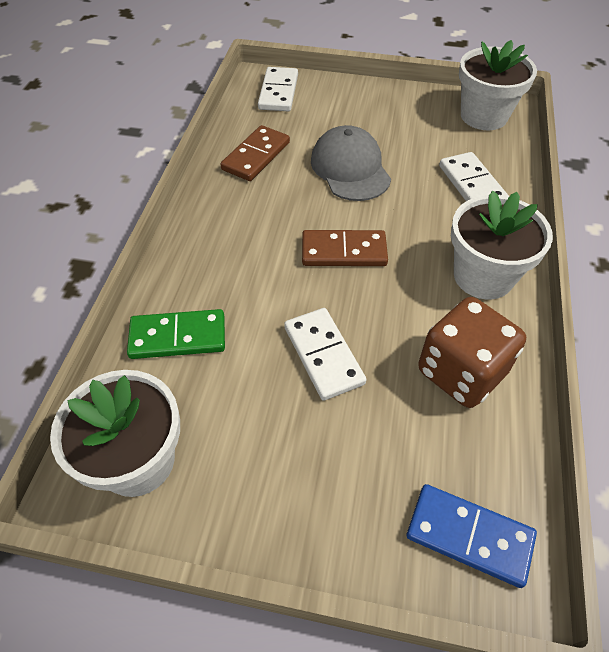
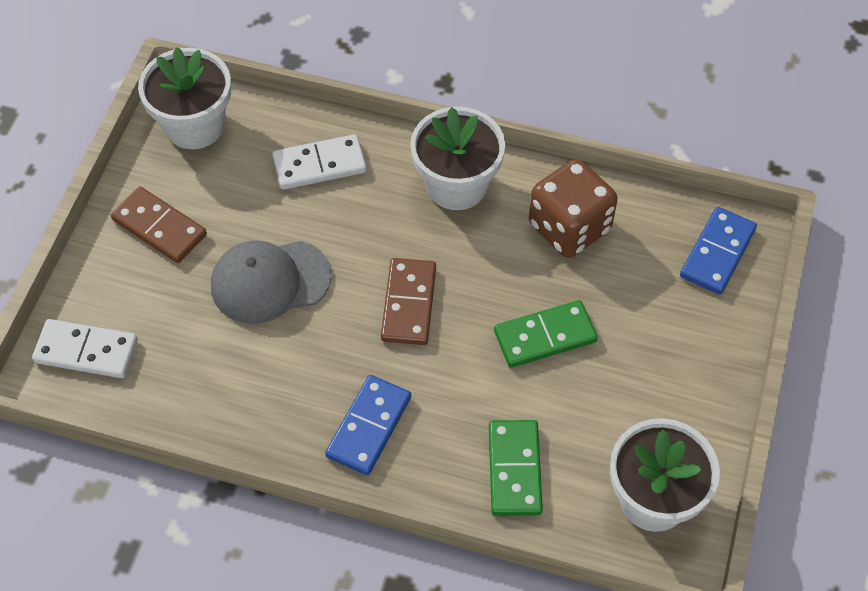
camera: 85 degrees left, 5 degrees up
(222, 235) = (368, 426): none -> blue domino
(256, 156) = (226, 385): brown domino -> brown domino (159, 227)
(323, 355) = (545, 336): white domino -> green domino

